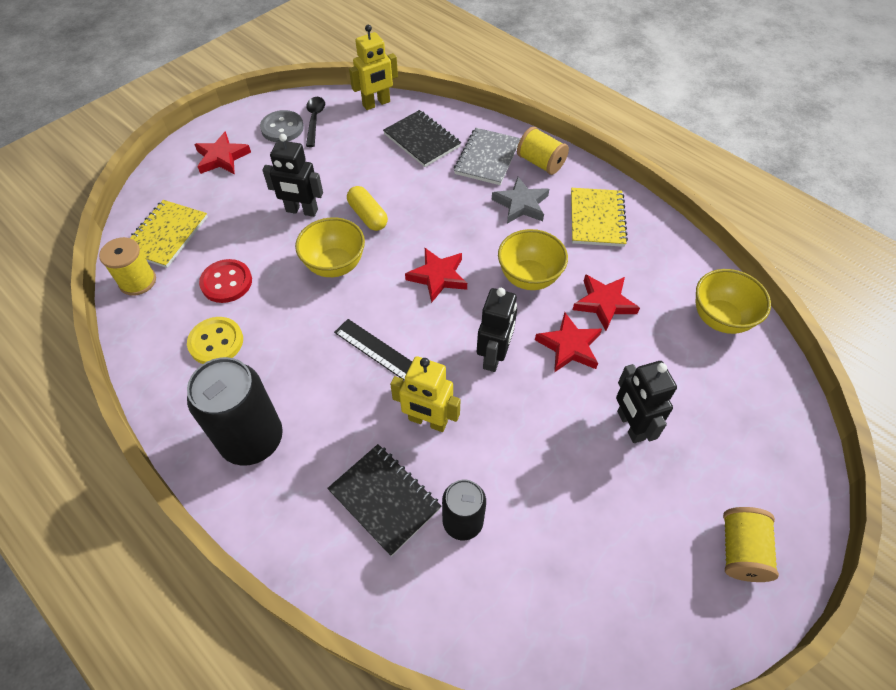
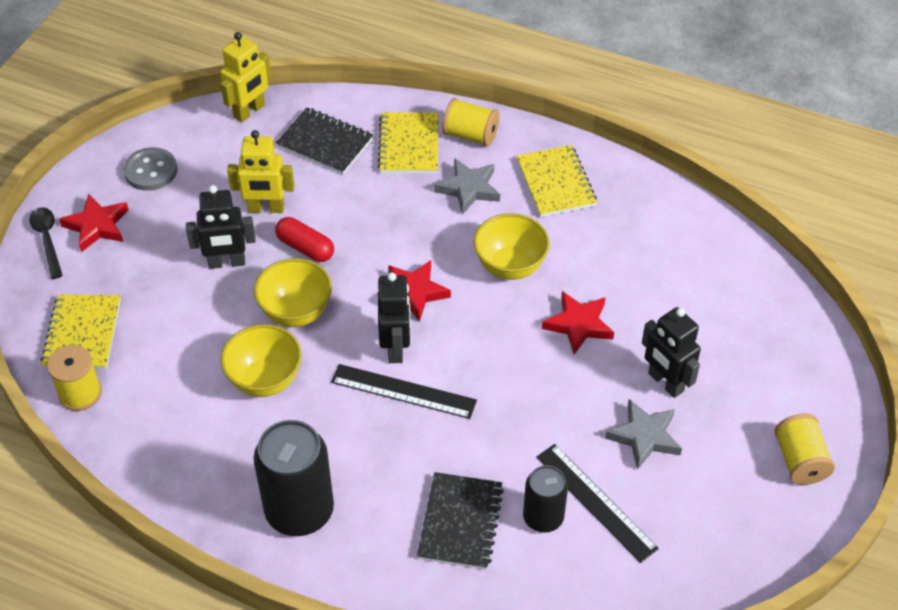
camera: 20 degrees left, 5 degrees down
(216, 342) = (208, 430): yellow button -> none
(226, 282) = (184, 365): red button -> none
(314, 120) = (185, 151): black spoon -> black spoon (47, 240)
(368, 216) = (305, 248): yellow capsule -> red capsule
(384, 499) = (460, 522): black notebook -> black notebook turned 75 degrees clockwise
(427, 421) = (469, 439): yellow robot -> yellow robot (266, 208)
(487, 158) = (409, 145): grey notebook -> yellow notebook
(494, 356) = (508, 357): black robot -> black robot (396, 348)
(519, 523) = (596, 502): none -> black ruler
(591, 472) = (644, 436): none -> grey star
(604, 303) = (596, 271): red star -> none
(720, 318) = (715, 254): yellow bowl -> yellow bowl (265, 380)

